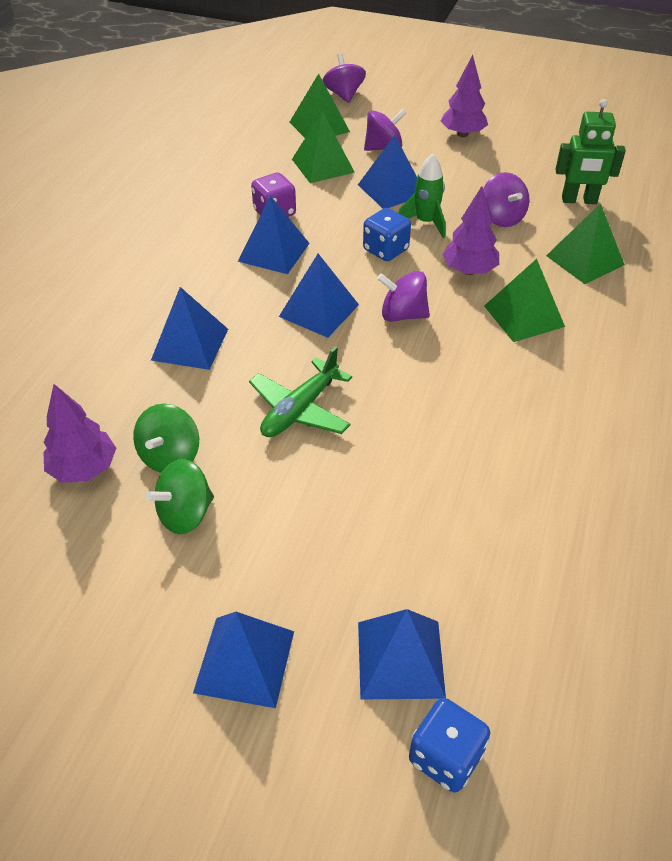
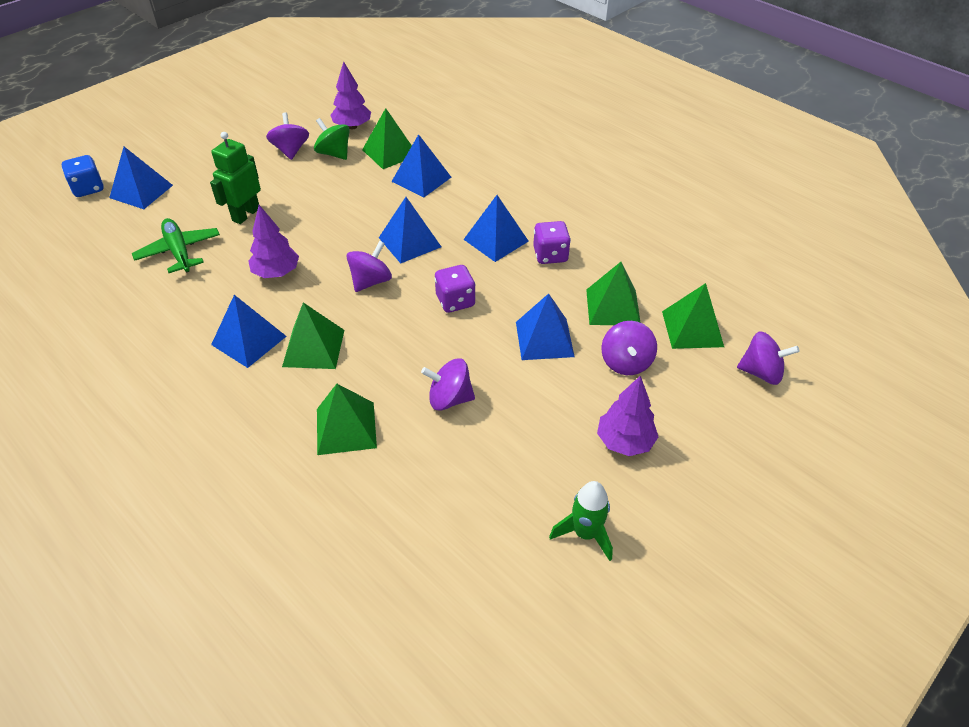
camera: 115 degrees right, 0 degrees up
(140, 397) = (390, 152): none -> green pyramid
(185, 514) = (291, 150): green spinning top -> purple spinning top
(244, 661) = (193, 149): blue pyramid -> blue pyramid (249, 340)
(300, 409) = (324, 206): green plane -> green plane (179, 252)
(385, 250) = (455, 301): blue dice -> purple dice
(425, 223) = (477, 341): green rocket -> green rocket (585, 533)
(469, 271) = (392, 340): purple tree -> purple tree (276, 273)
(579, 200) = (437, 479): green robot -> green robot (246, 214)

